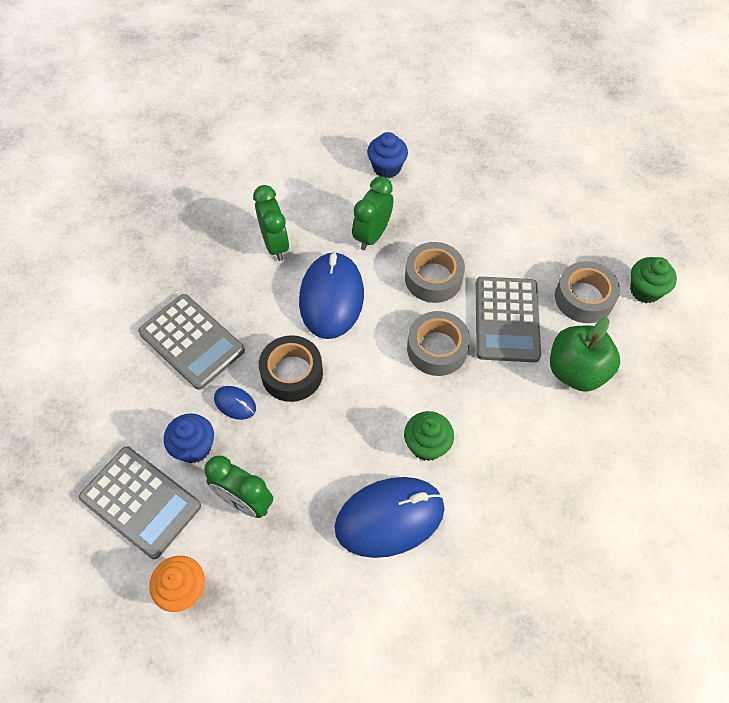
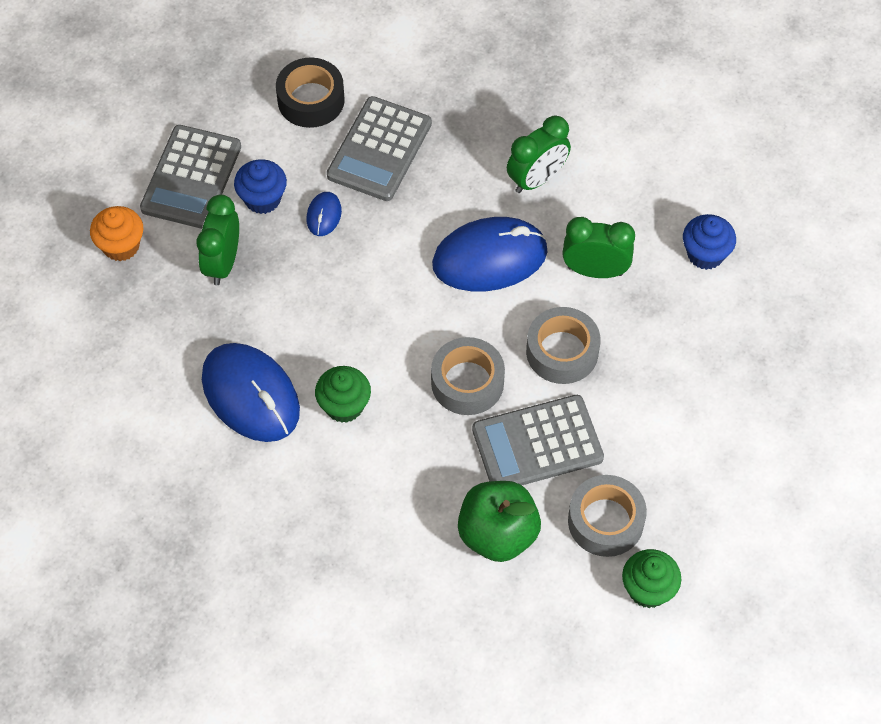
camera: 70 degrees right, 0 degrees up
(292, 373) = (379, 253): black tape -> black tape (311, 100)

